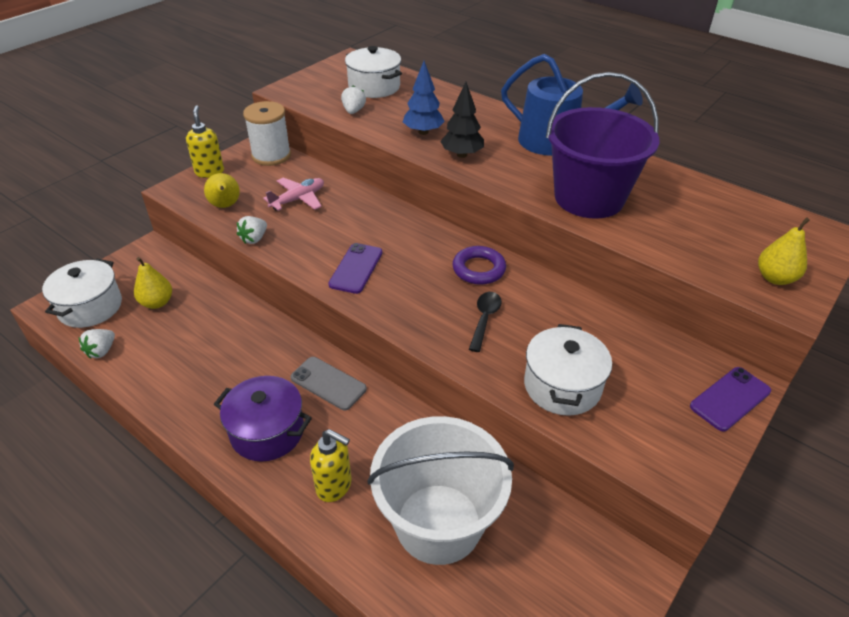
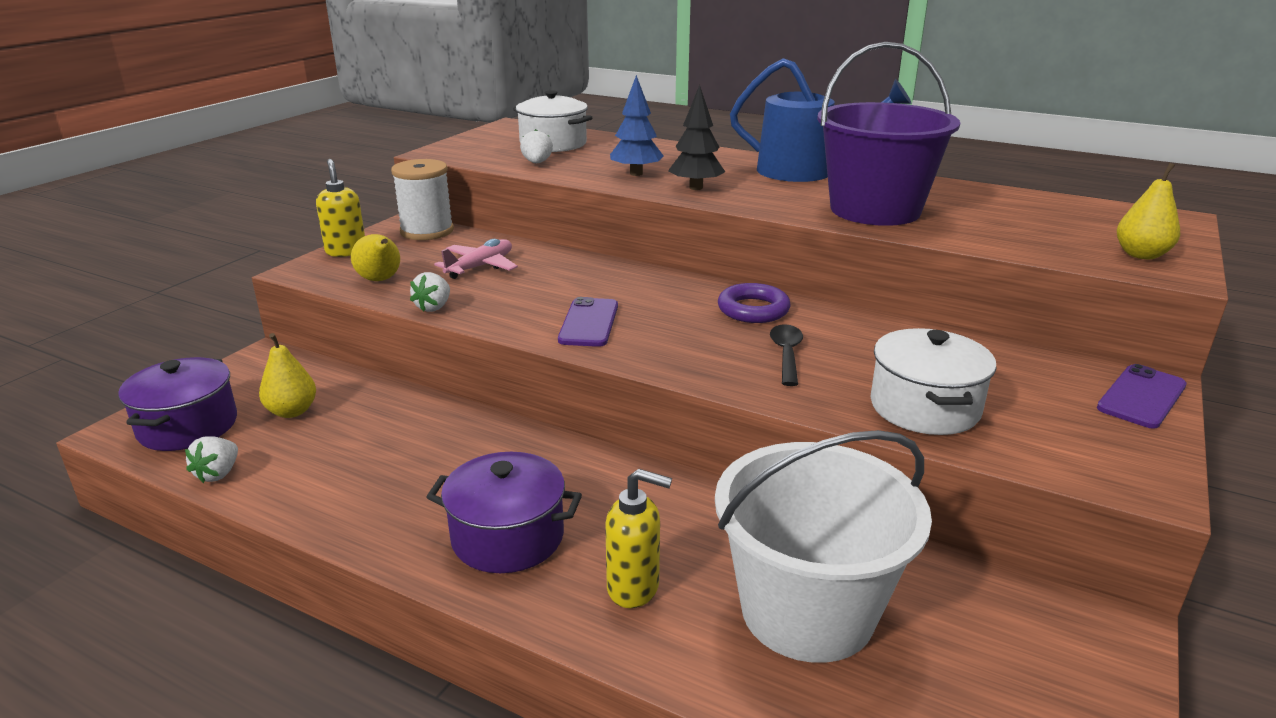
camera: 10 degrees left, 15 degrees down
(90, 307) = (188, 426): white pot -> purple pot
(328, 383) = (579, 472): grey phone -> none

